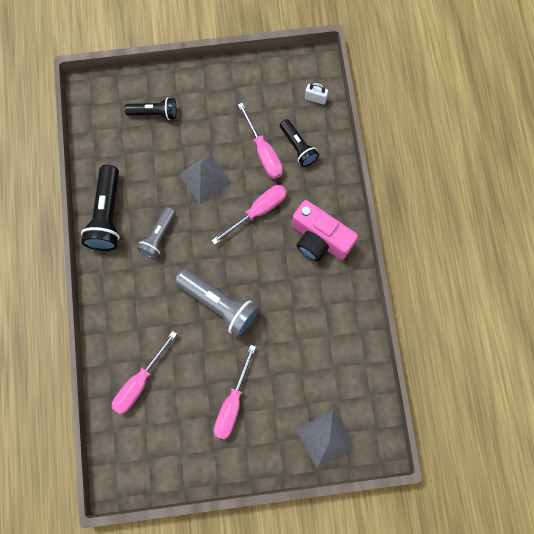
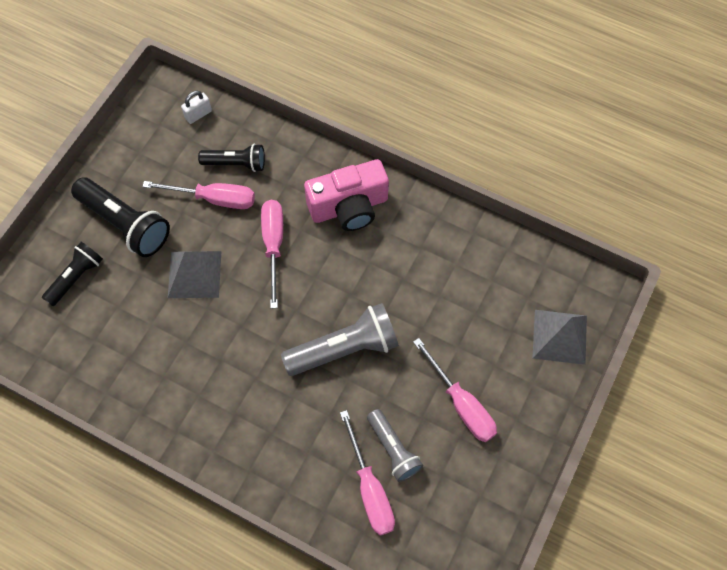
camera: 55 degrees left, 10 degrees down
(108, 215) = (151, 402): black flashlight -> black flashlight (125, 224)
(159, 236) = (221, 363): grey flashlight -> grey flashlight (393, 449)

